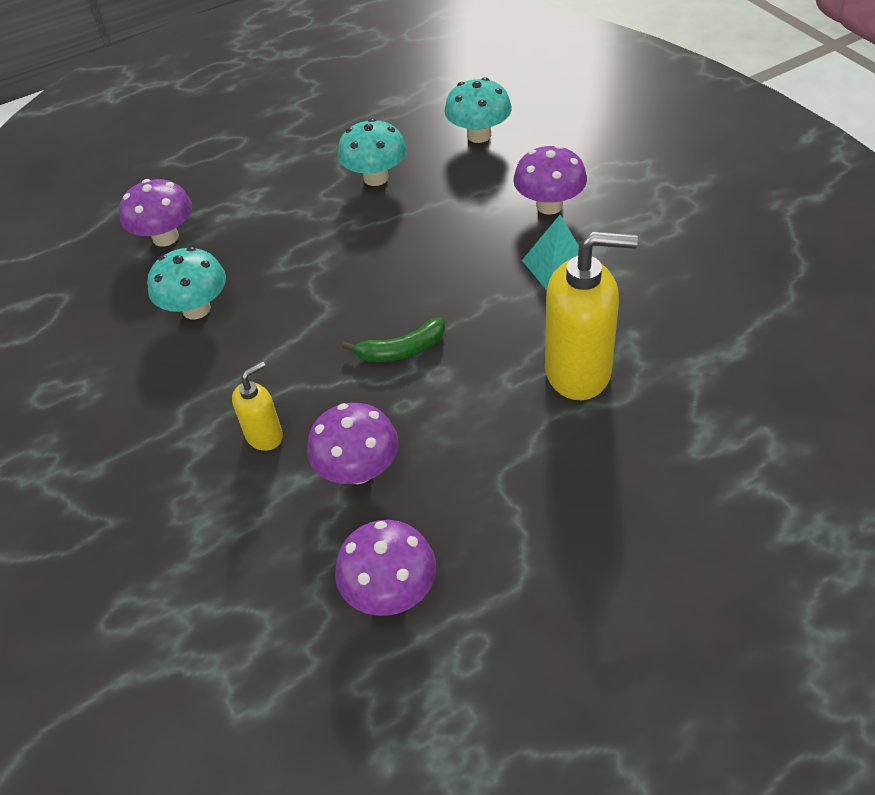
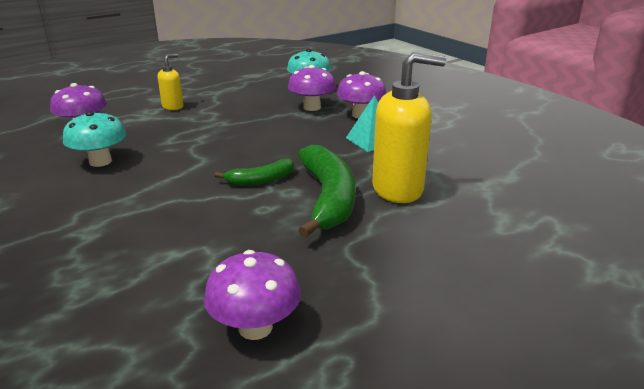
camera: 10 degrees left, 20 degrees down
(264, 436) = (146, 228): yellow soap dispenser -> yellow soap dispenser (173, 106)
(358, 470) = (225, 247): purple mushroom -> purple mushroom (312, 107)
(376, 178) = (240, 104): turquoise mushroom -> none
(486, 388) = (328, 199): none -> green banana

